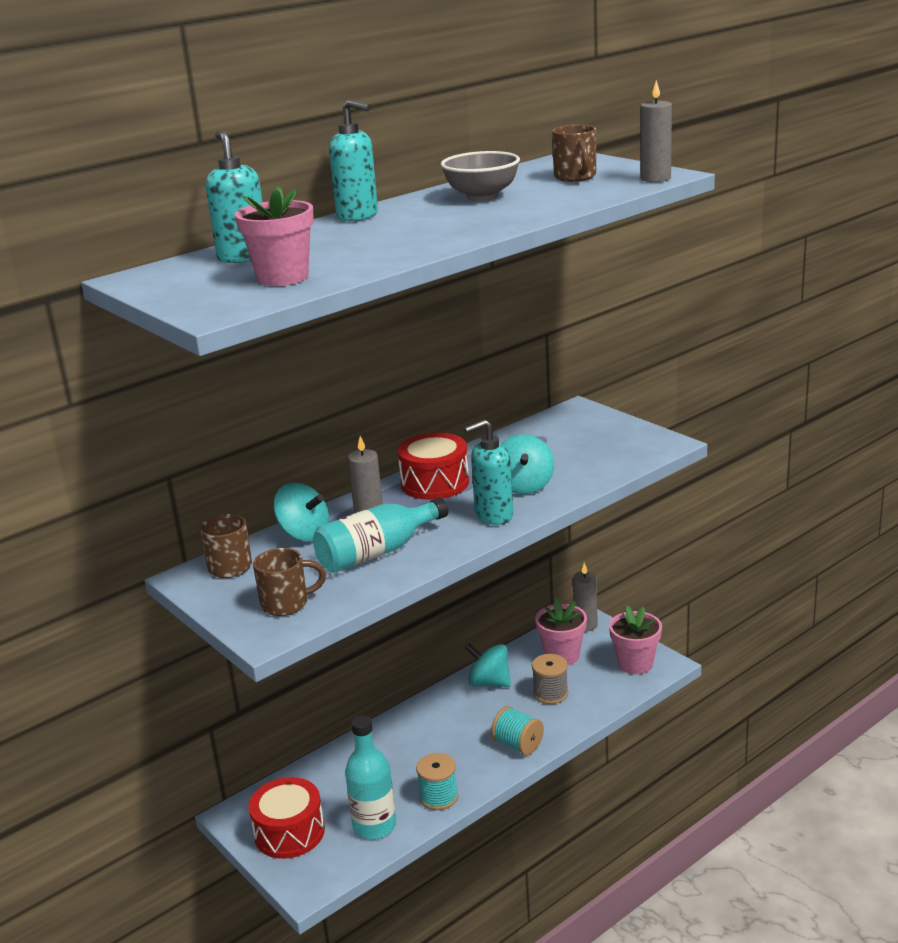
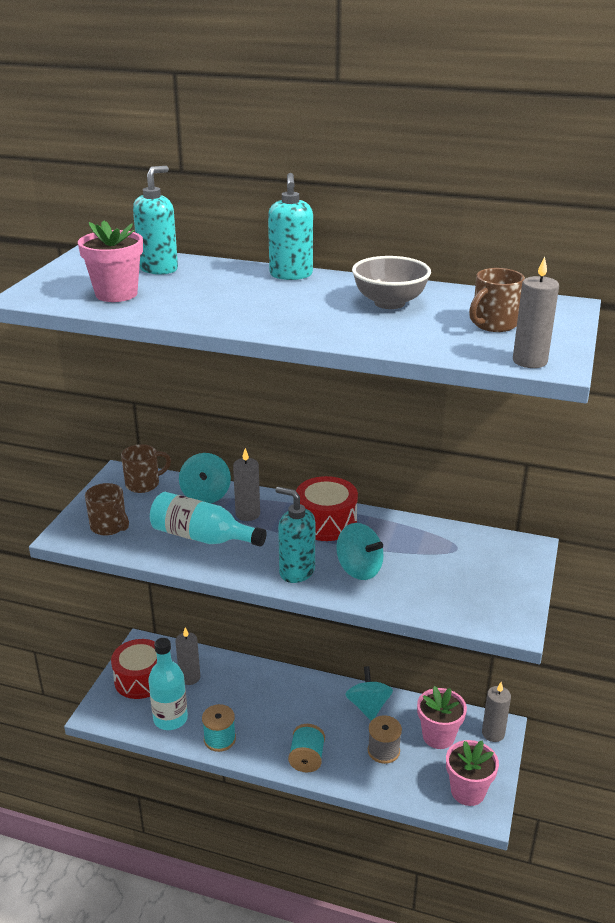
camera: 55 degrees right, 5 degrees up
(327, 792) = (189, 677): none -> grey candle
(524, 486) = (359, 569): turquoise spinning top -> turquoise spinning top turned 105 degrees counterclockwise

